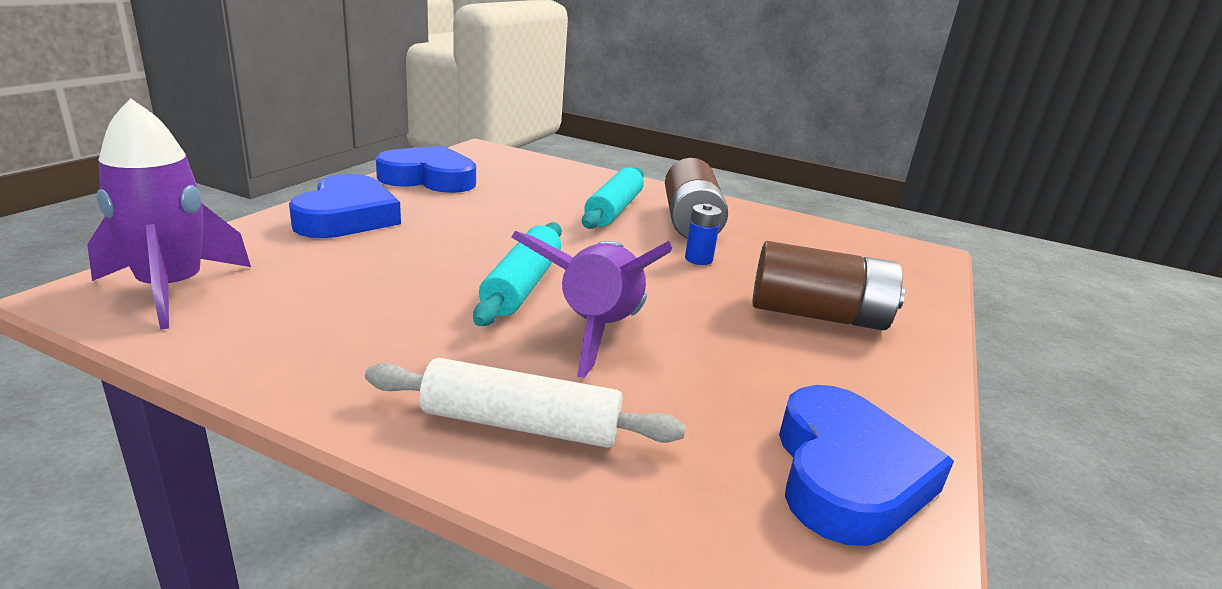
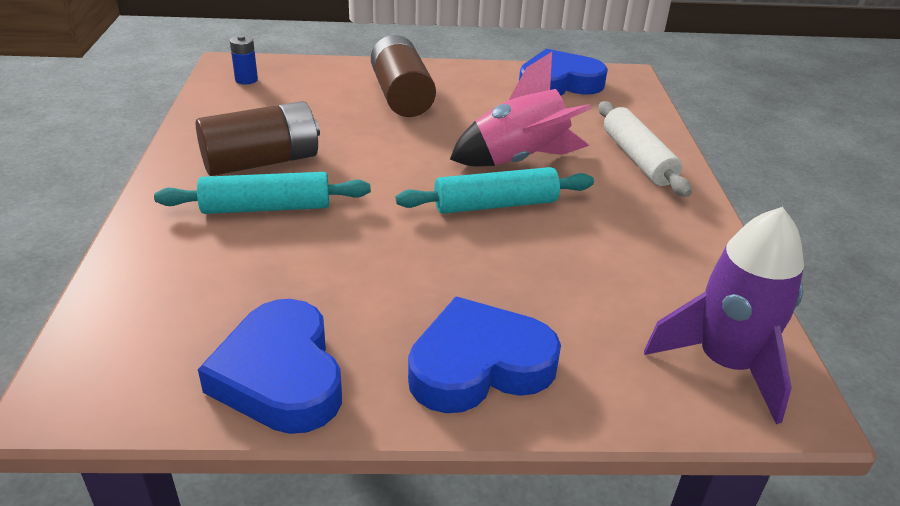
camera: 115 degrees left, 10 degrees up
(597, 330) = (519, 160): purple rocket -> pink rocket
(698, 259) = (352, 145): blue battery -> blue battery (246, 80)

